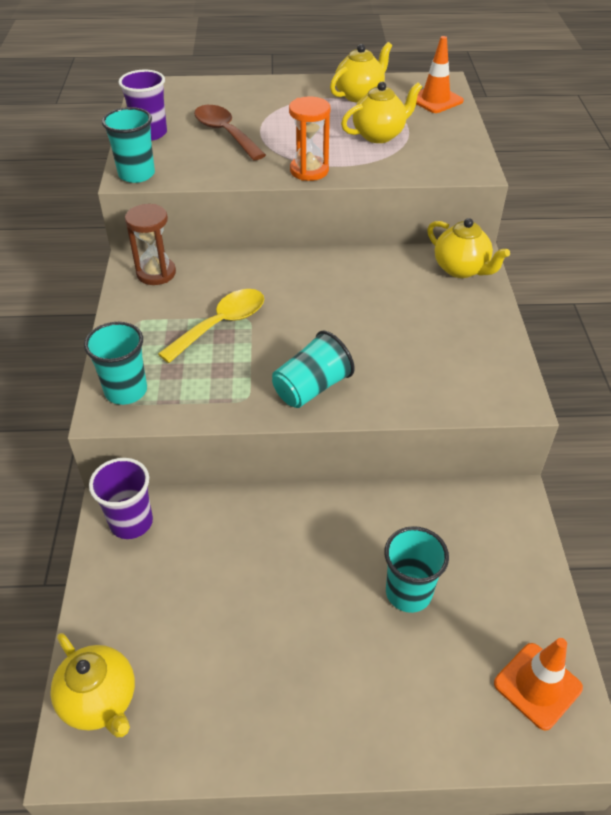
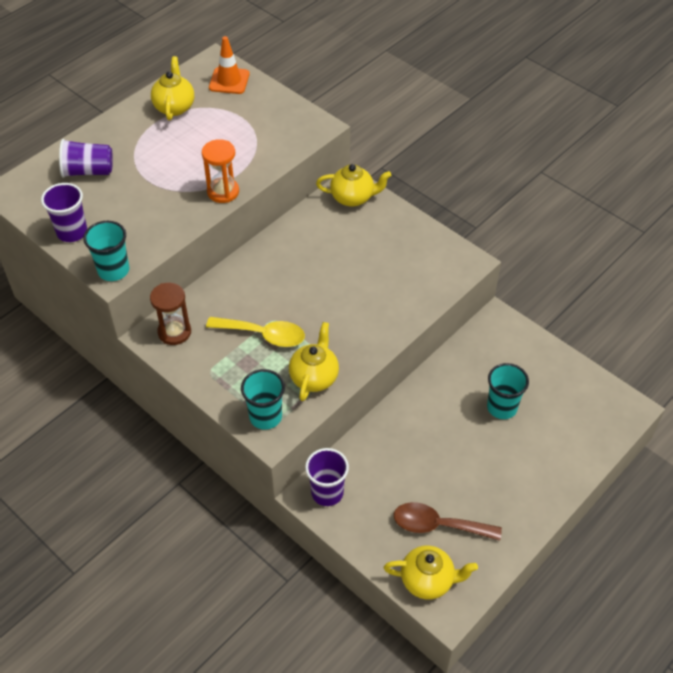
camera: 45 degrees left, 5 degrees up
(221, 324) = (263, 335): yellow spoon -> yellow spoon turned 105 degrees clockwise
(225, 103) = (88, 171): none -> purple cup
(225, 133) = (126, 197): brown spoon -> brown spoon (438, 525)
(311, 388) = (363, 334): turquoise cup -> none
(379, 135) = (230, 134): yellow teapot -> yellow teapot (314, 377)
(537, 685) = (596, 401): orange traffic cone -> none

